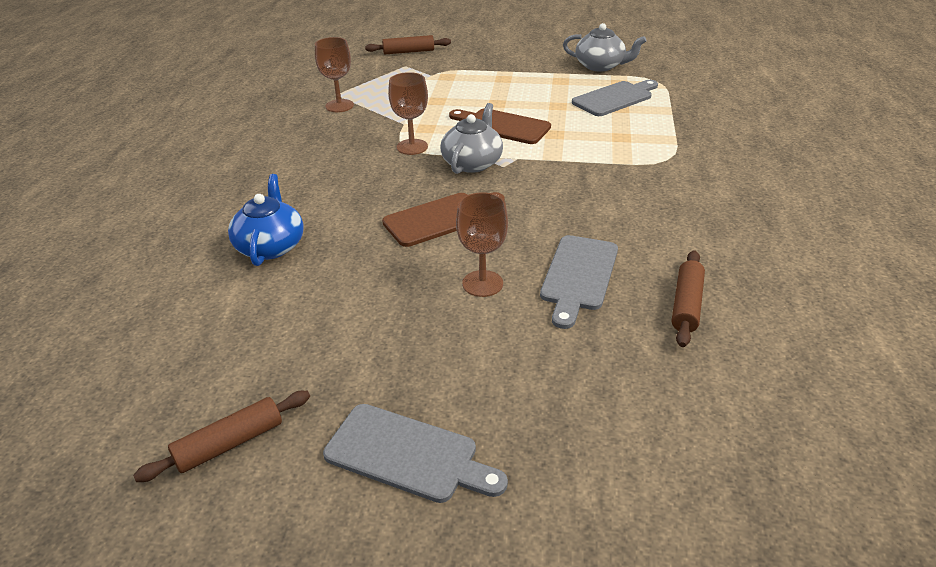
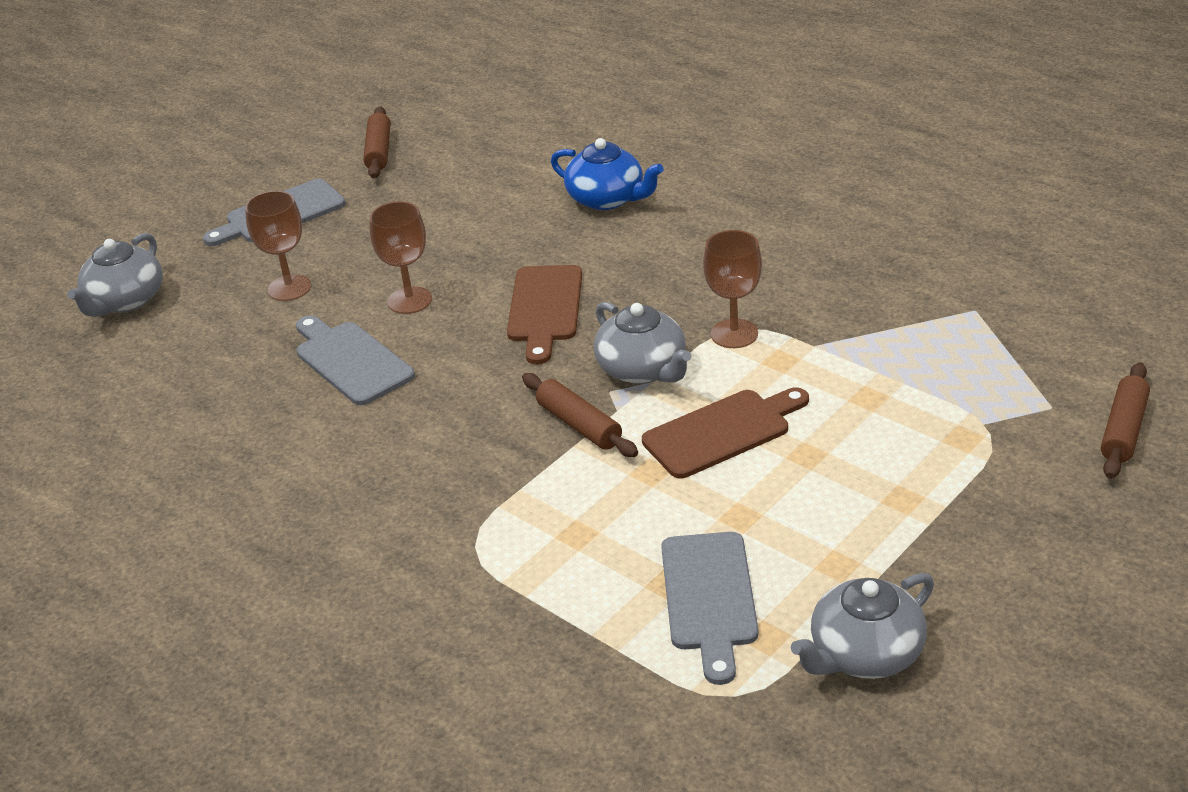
camera: 125 degrees right, 0 degrees up
(339, 106) = (926, 304): brown goblet -> brown goblet (289, 288)
(653, 487) = (125, 301): none -> grey teapot
(686, 305) = (236, 408): brown rolling pin -> brown rolling pin (579, 425)

